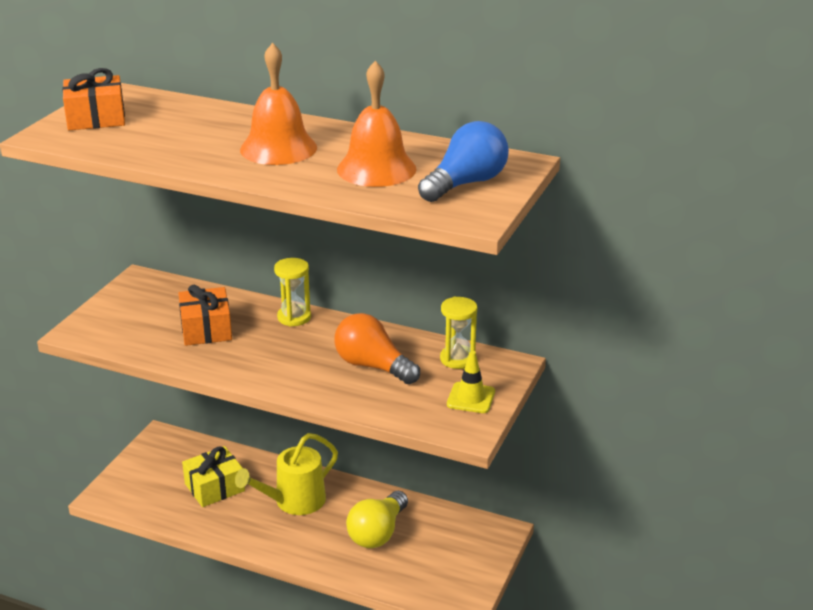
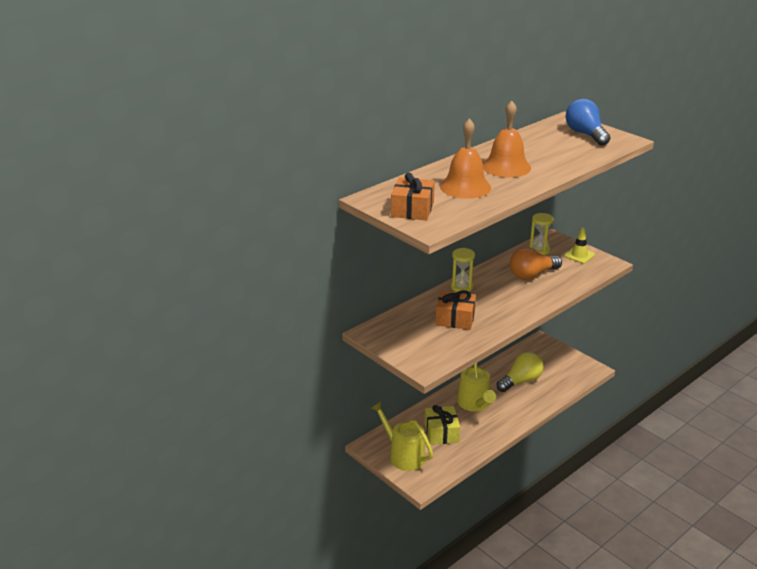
camera: 65 degrees left, 0 degrees up
(153, 468) = (403, 455): none -> yellow watering can
(376, 169) = (553, 149): orange bell -> orange bell (465, 187)
(377, 533) = (521, 381): yellow light bulb -> yellow light bulb turned 90 degrees counterclockwise

